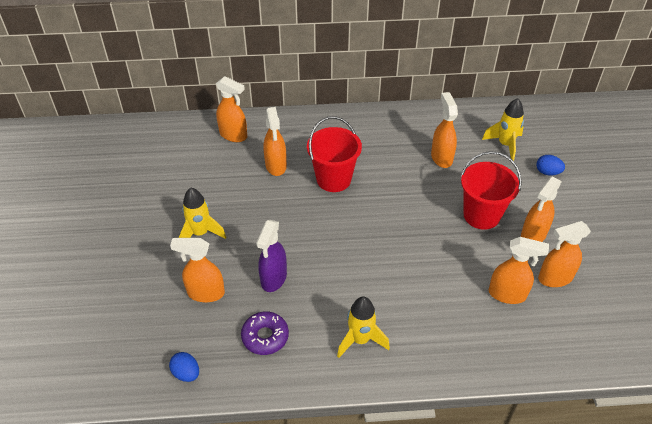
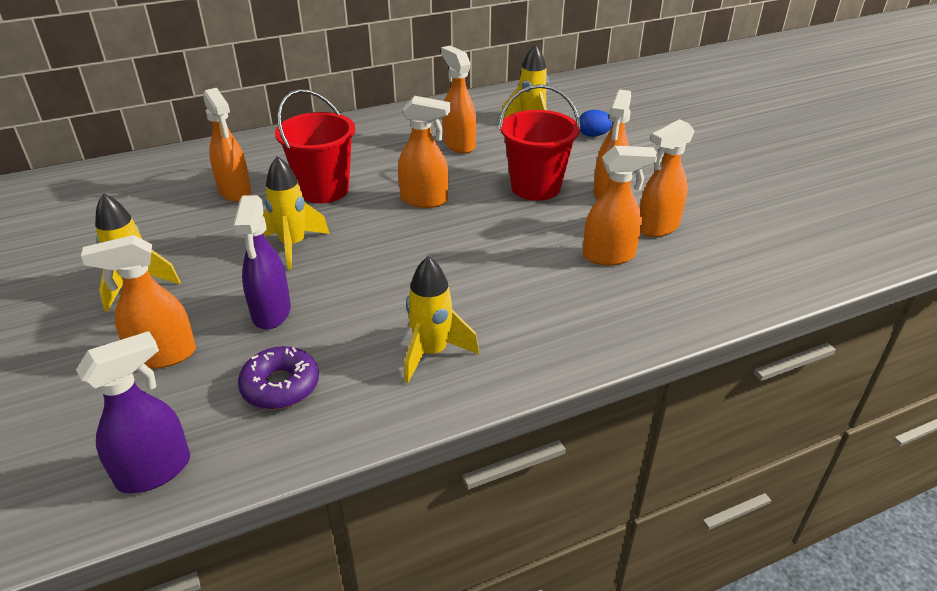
camera: 20 degrees left, 10 degrees down
(186, 373) = (155, 471): blue egg -> purple spray bottle
(233, 135) = (161, 172): orange spray bottle -> orange spray bottle (425, 200)
(300, 225) = (293, 245): none -> yellow rocket

